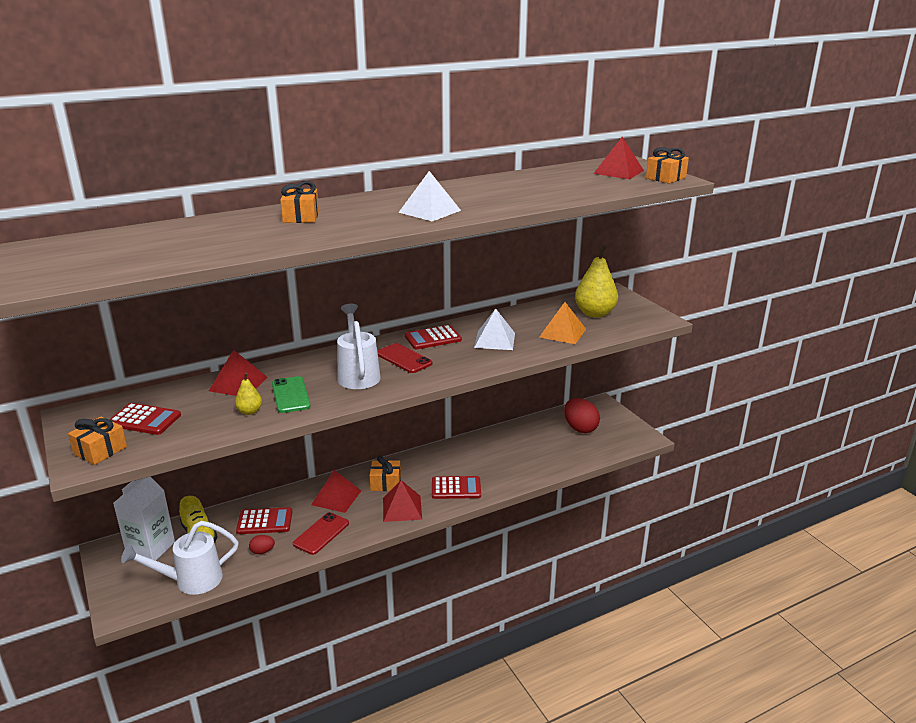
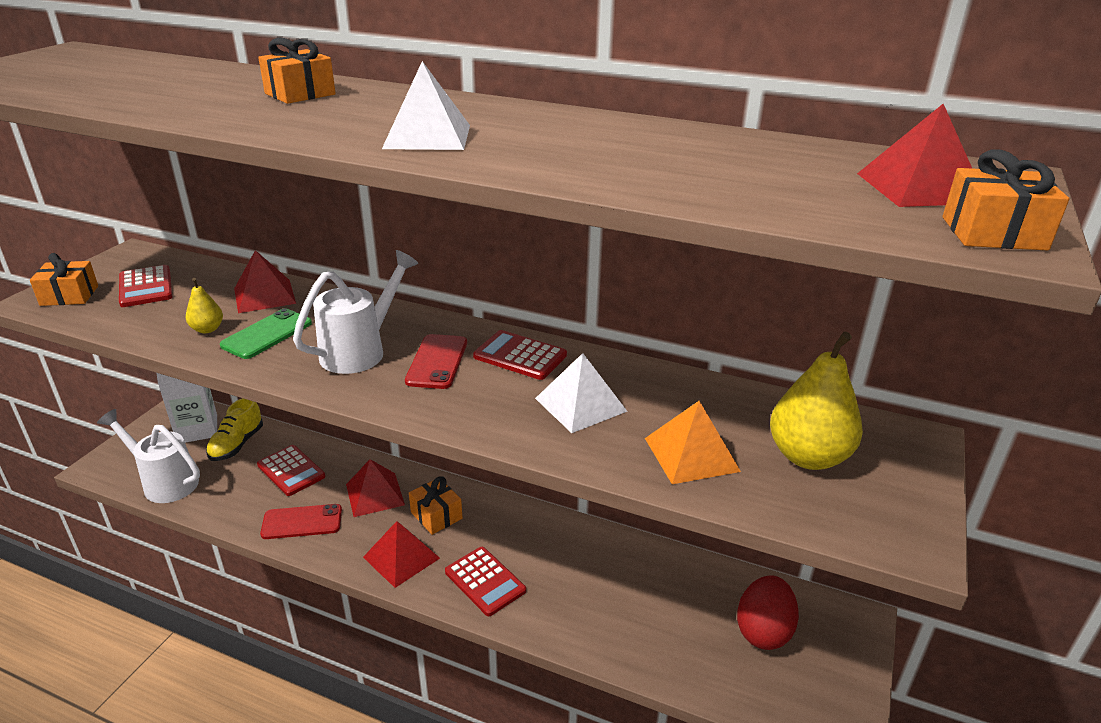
camera: 50 degrees right, 5 degrees up
(262, 551) = (241, 499): red egg -> none

